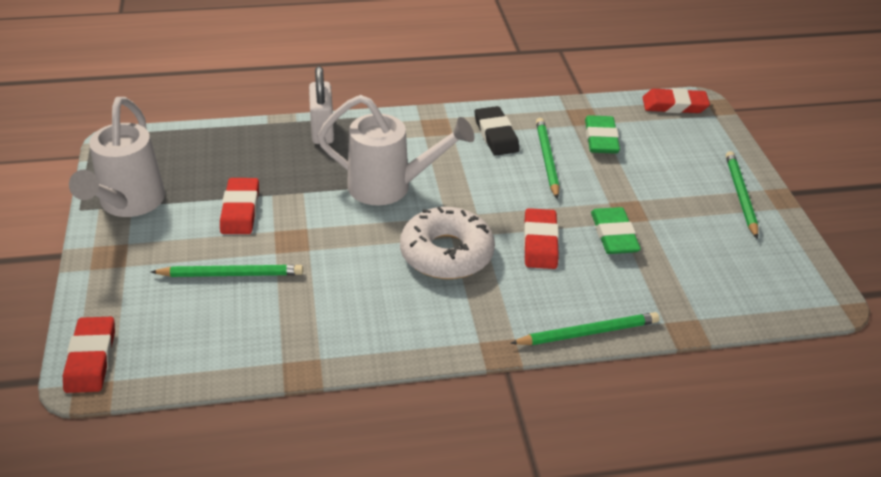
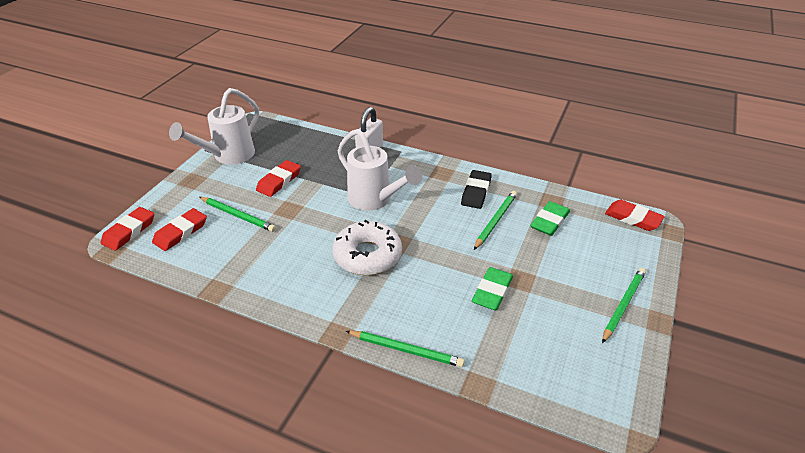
camera: 35 degrees right, 0 degrees up
(540, 243) = (434, 274): red eraser -> red eraser (180, 232)

